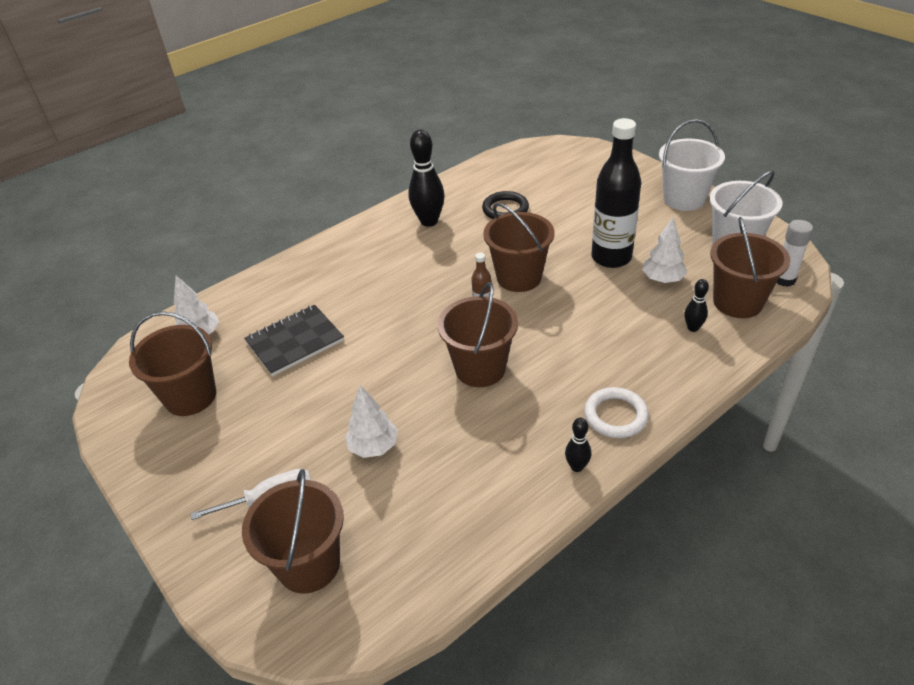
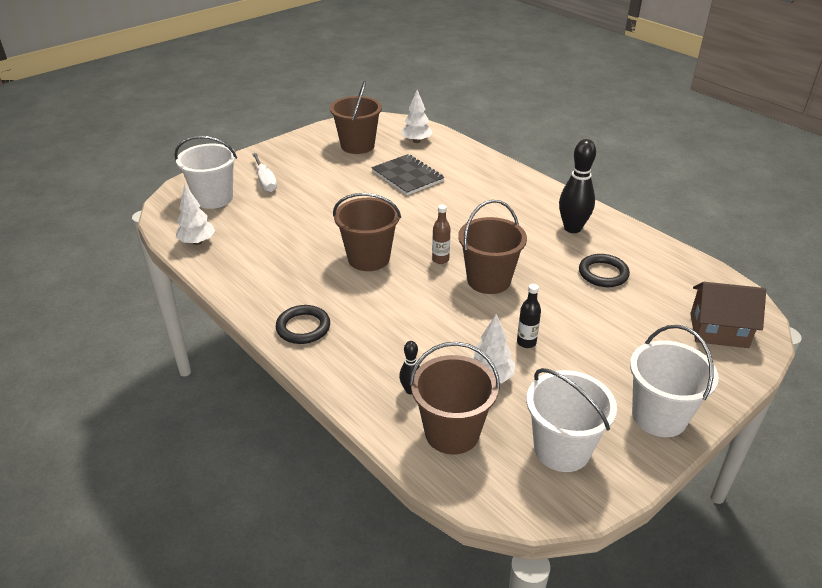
camera: 85 degrees right, 5 degrees down
(309, 564) = (214, 198): brown bucket -> white bucket
(373, 447) = (298, 214): white tree -> white tree (197, 242)
(577, 467) = (256, 303): black bowling pin -> none
(578, 163) = (718, 330): none -> brown house
(611, 257) = (526, 342): black bottle -> black bottle, size x0.45
(615, 415) = (303, 327): white ring -> black ring
(784, 280) = (495, 484): white glue stick -> none

